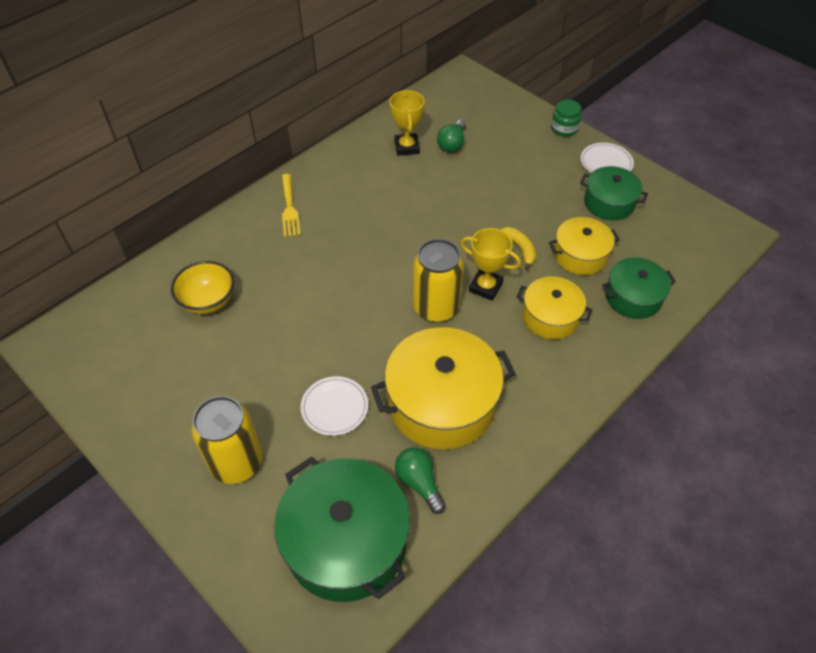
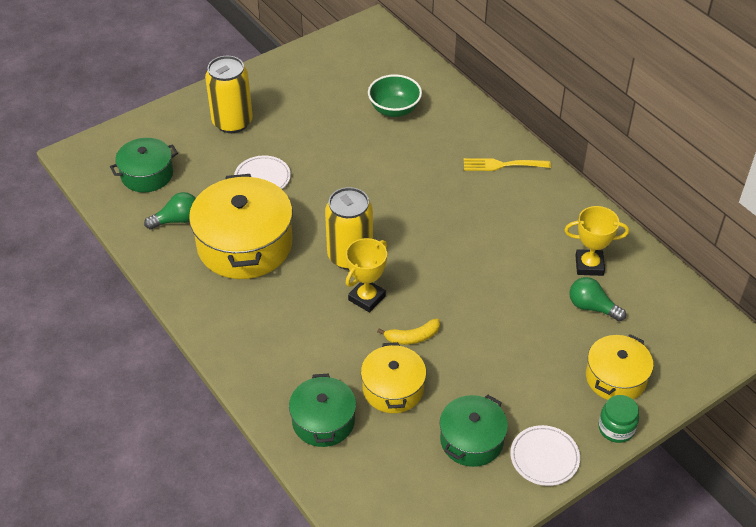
camera: 100 degrees right, 5 degrees down
(208, 301) = (394, 110): yellow bowl -> green bowl
(346, 541) = (147, 174): green pot -> green pot, size x0.58
(550, 317) = (316, 342): yellow pot -> yellow pot (616, 378)

